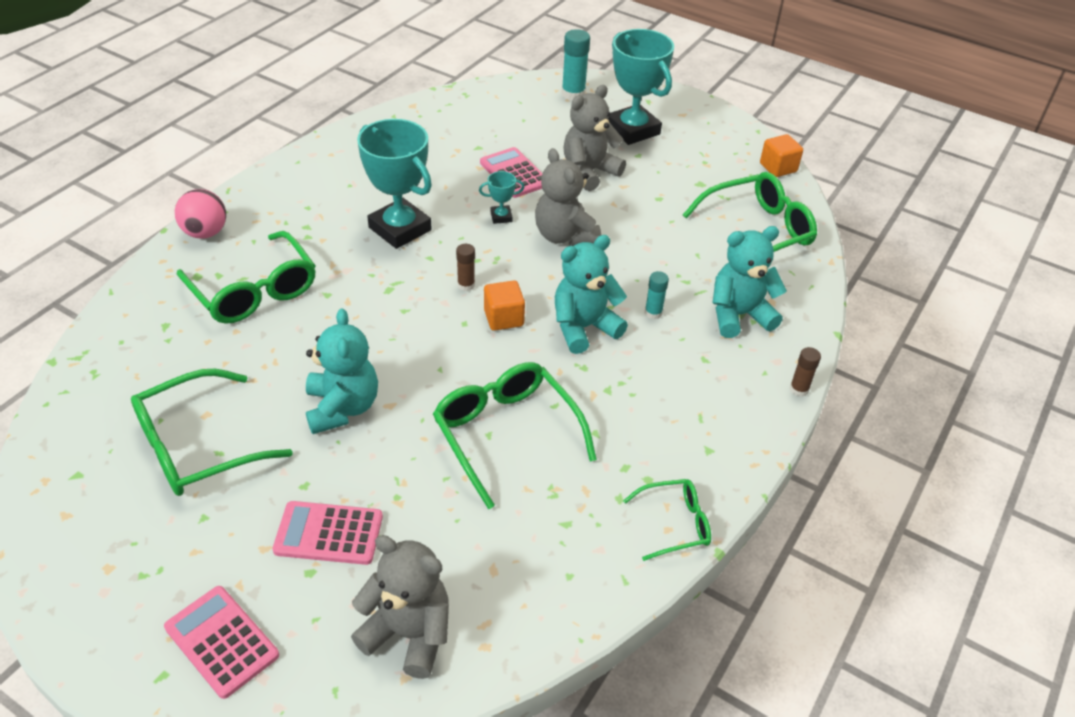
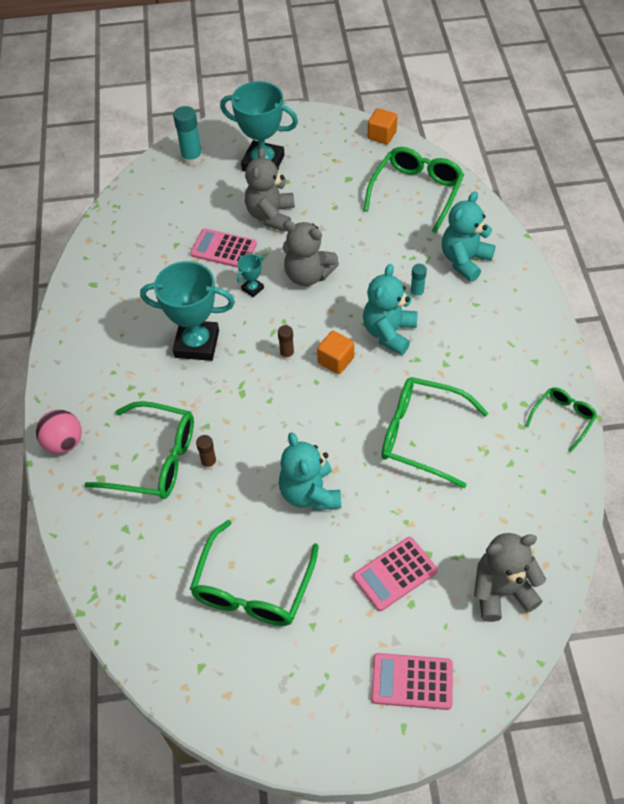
camera: 35 degrees left, 10 degrees up
(342, 408) = (310, 493): turquoise teddy bear -> turquoise teddy bear turned 150 degrees counterclockwise
(799, 389) = (542, 287): brown glue stick -> brown glue stick (209, 463)

